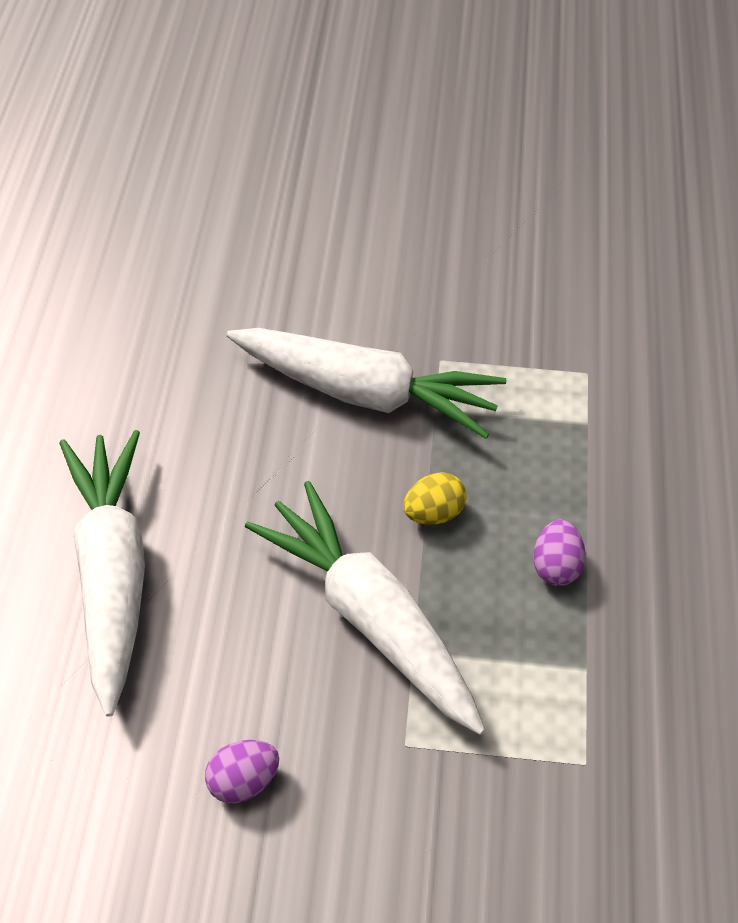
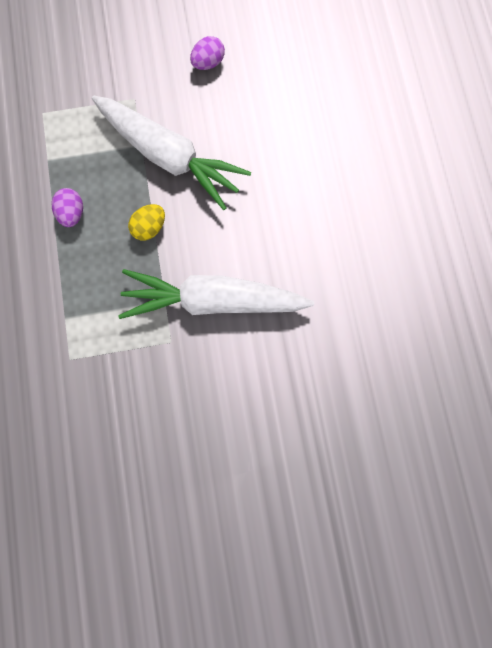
camera: 165 degrees right, 20 degrees up
(113, 572) = (317, 144): white carrot -> none

